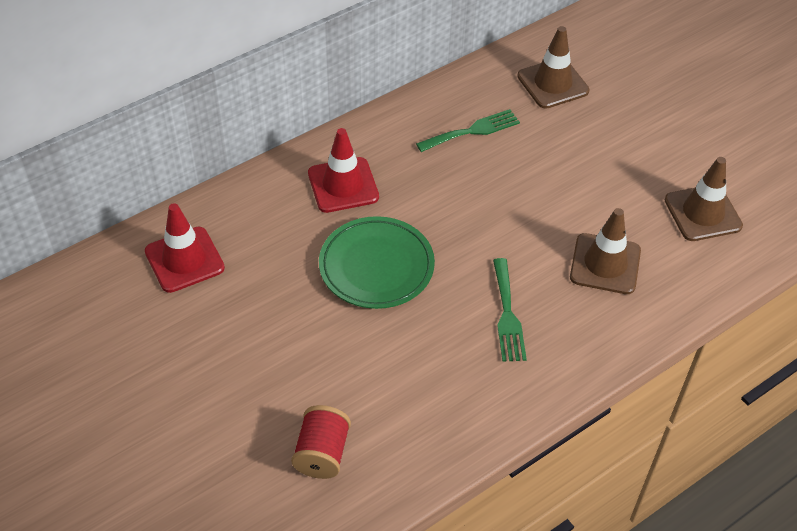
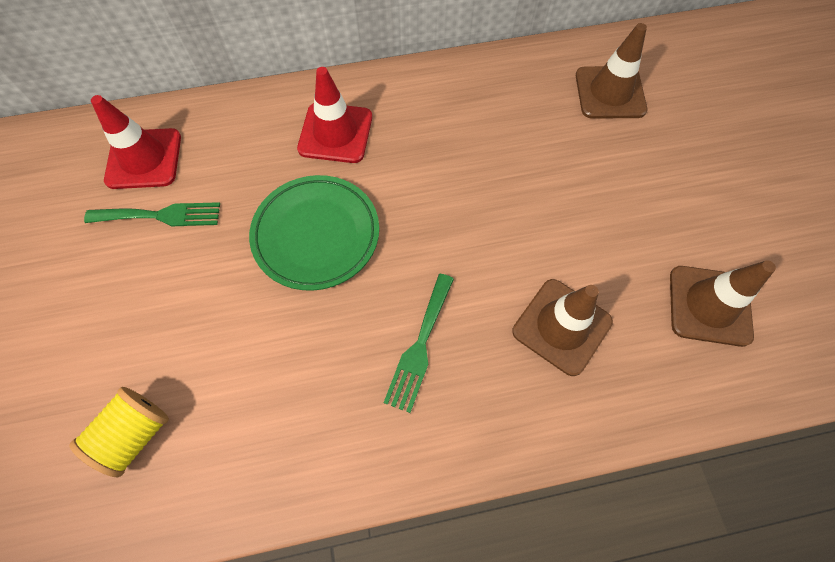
camera: 25 degrees right, 15 degrees up
(322, 453) = (135, 434): red spool -> yellow spool
(472, 131) = (497, 118): green fork -> green fork (160, 215)

